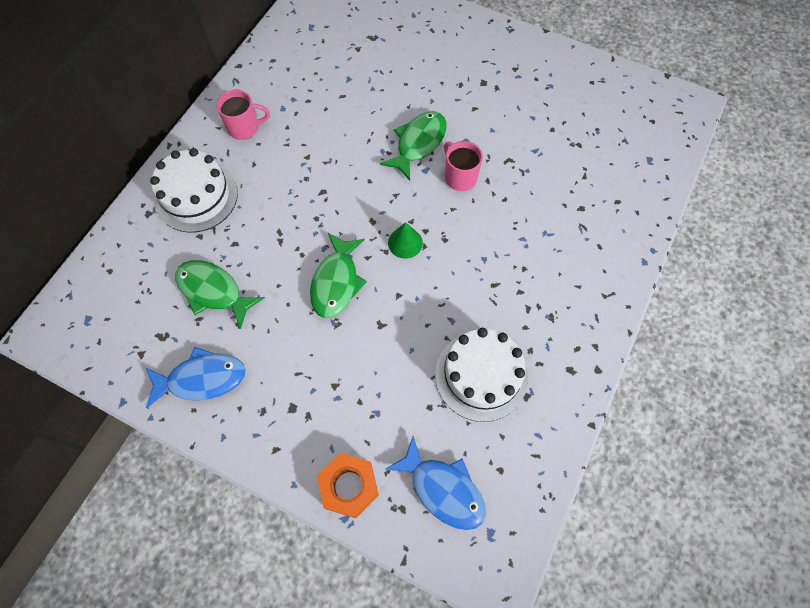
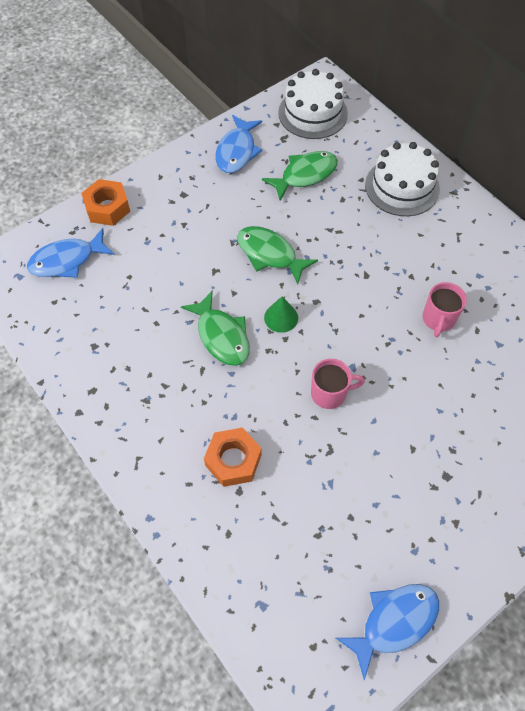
camera: 115 degrees right, 5 degrees down
(244, 128) = (465, 239): pink mug -> pink mug (438, 319)
(418, 143) = (387, 374): green fish -> green fish (221, 336)
(481, 375) = (130, 321): white cake -> white cake (312, 113)
(560, 223) = (233, 460): none -> orange nut
(605, 83) = (394, 622): none -> blue fish

